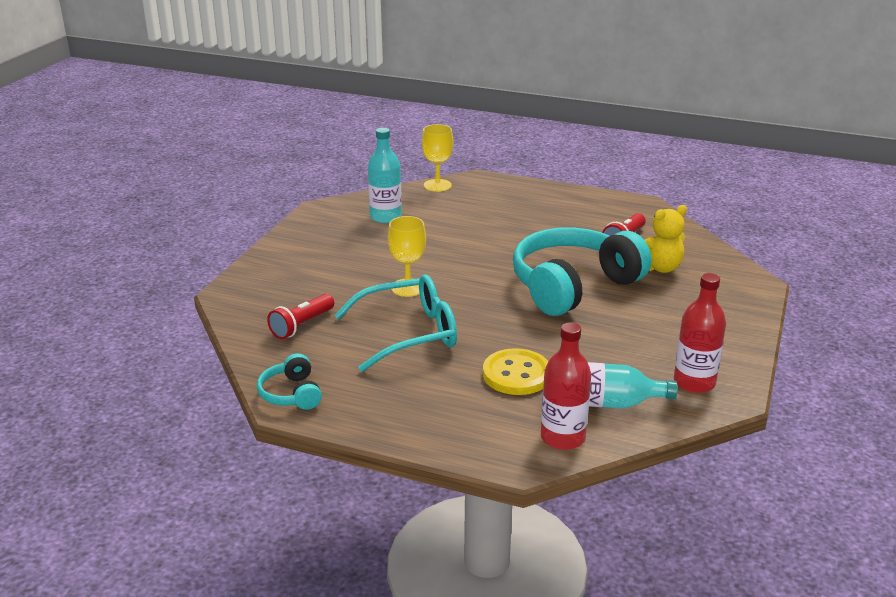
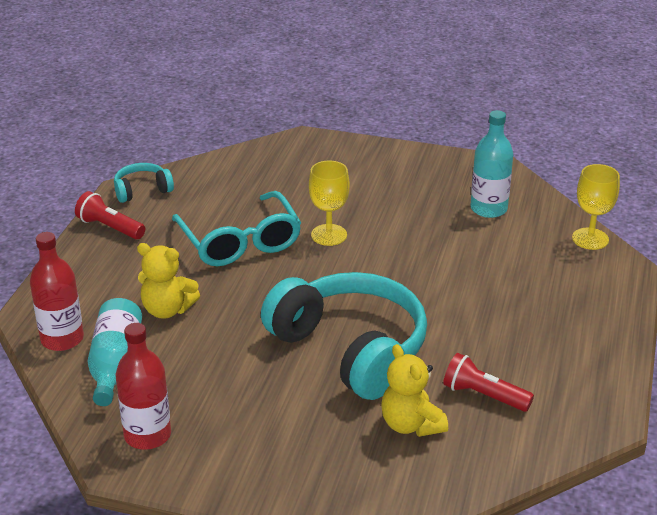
camera: 85 degrees right, 5 degrees up
(302, 325) = (251, 183): red flashlight -> red flashlight (110, 228)
(516, 374) = (167, 310): yellow button -> yellow teddy bear

